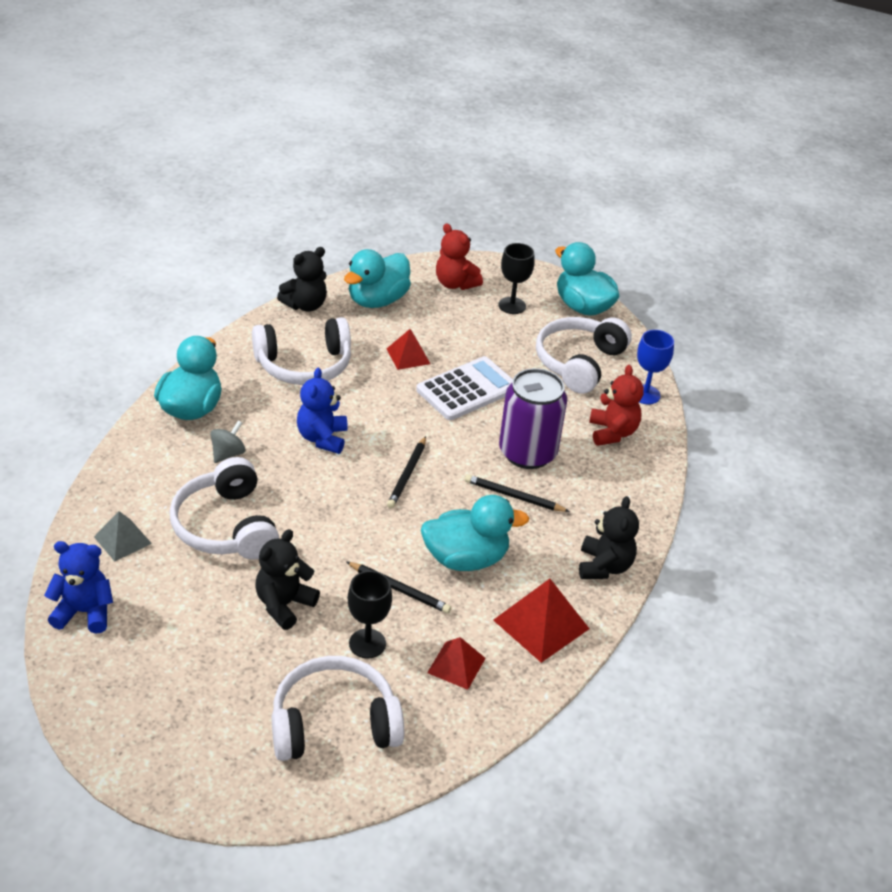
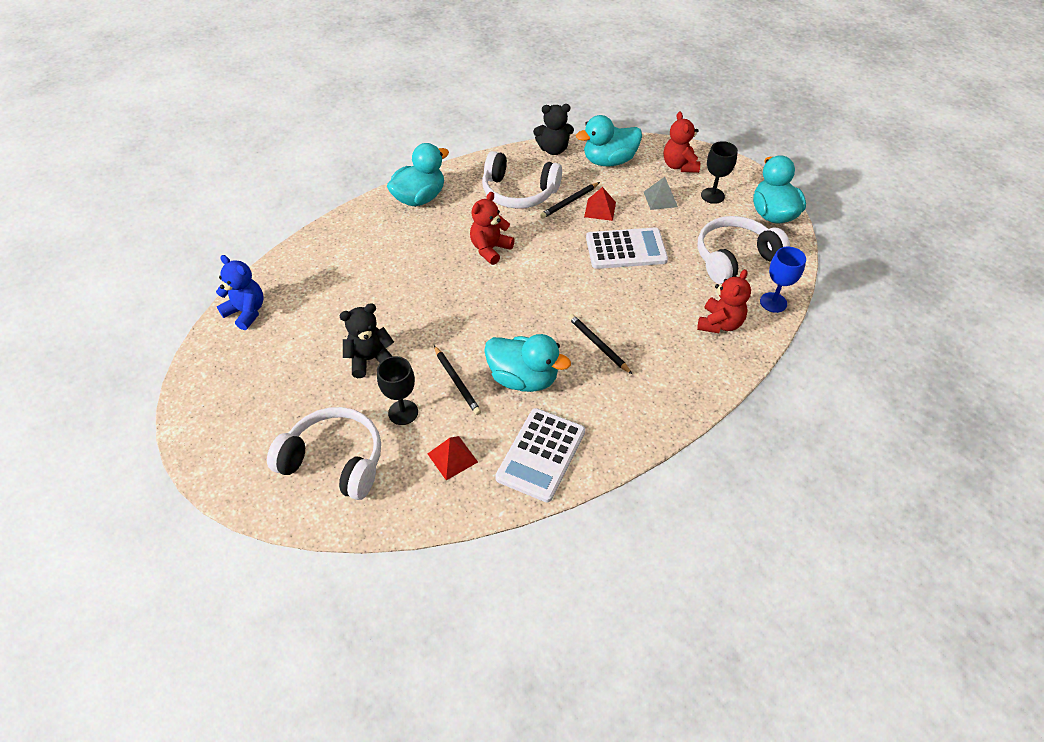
camera: 35 degrees right, 10 degrees up
(122, 540) = (306, 273): grey pyramid -> grey pyramid (660, 199)
(225, 526) = (377, 288): white headphones -> none
(228, 454) = (418, 238): grey spinning top -> none
(322, 438) = (490, 249): blue teddy bear -> red teddy bear
(407, 474) = (530, 298): black pencil -> black pencil (569, 202)
(527, 453) = (635, 315): purple can -> none
(541, 624) = (541, 454): red pyramid -> white calculator
(604, 566) = (628, 430): black teddy bear -> none

